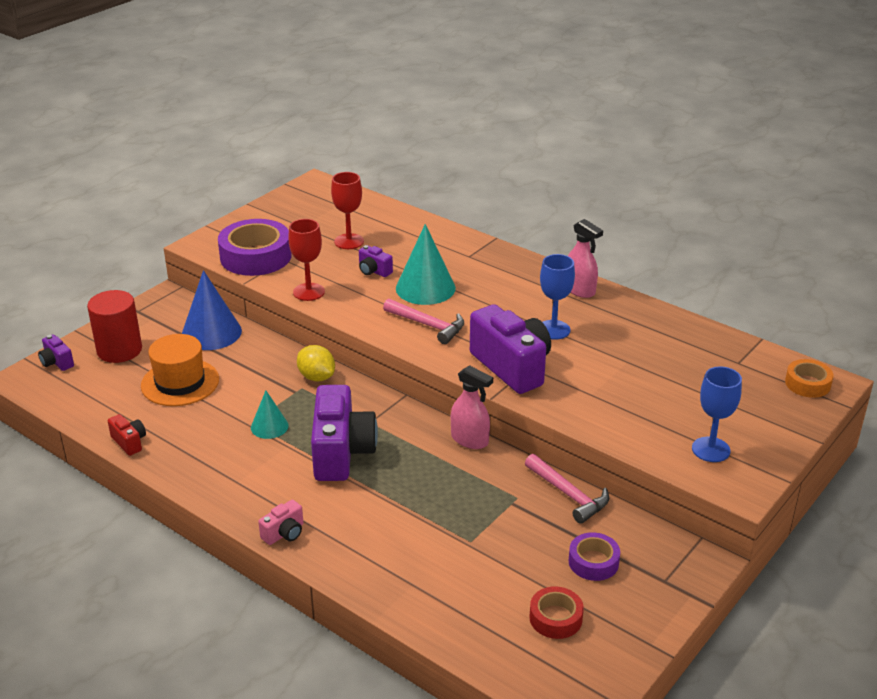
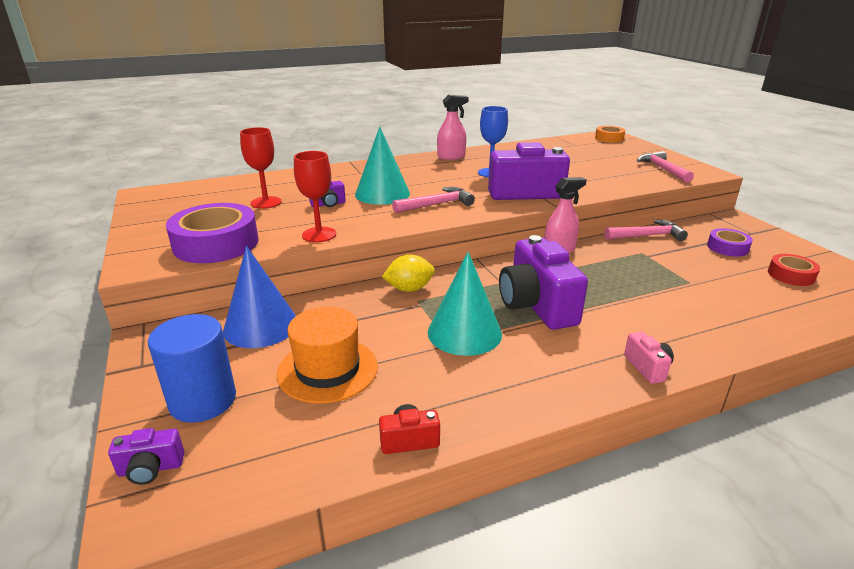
camera: 60 degrees left, 5 degrees down
(119, 350) = (203, 400): red cylinder -> blue cylinder
(269, 426) = (464, 332): turquoise cone -> turquoise cone, size x1.77
(341, 452) = (536, 306): purple camera -> purple camera turned 135 degrees counterclockwise
(711, 449) = (662, 169): blue goblet -> pink hammer

